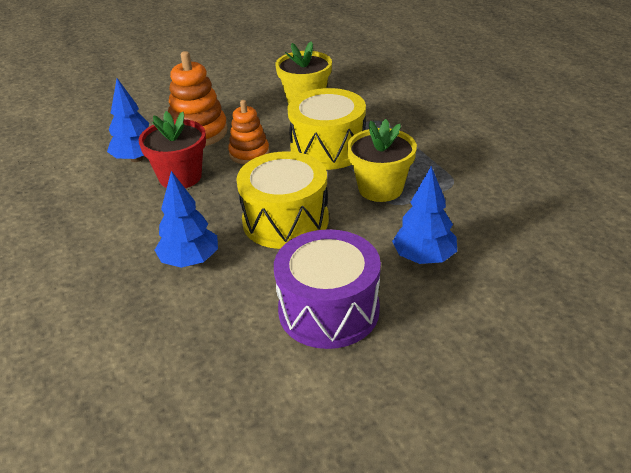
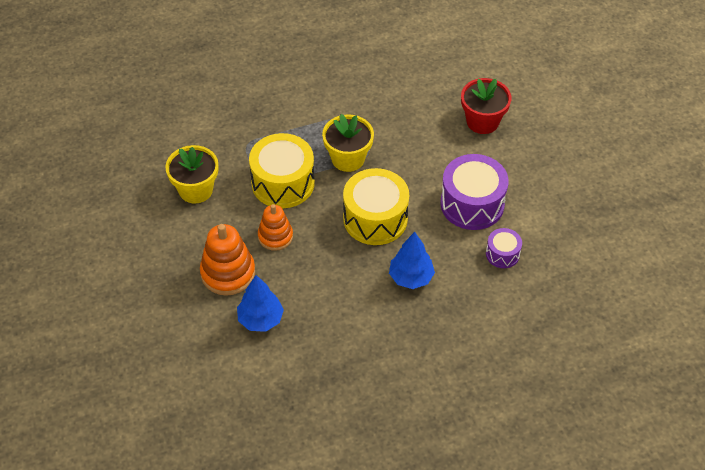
camera: 85 degrees left, 15 degrees up
(180, 177) = (299, 285): red flower pot -> red flower pot (482, 121)
(234, 353) = (502, 254): none -> purple drum
(424, 258) = (430, 149): blue tree -> none

